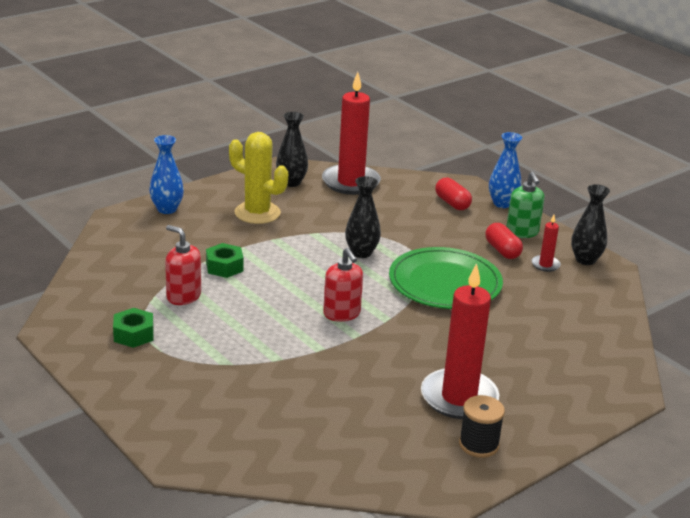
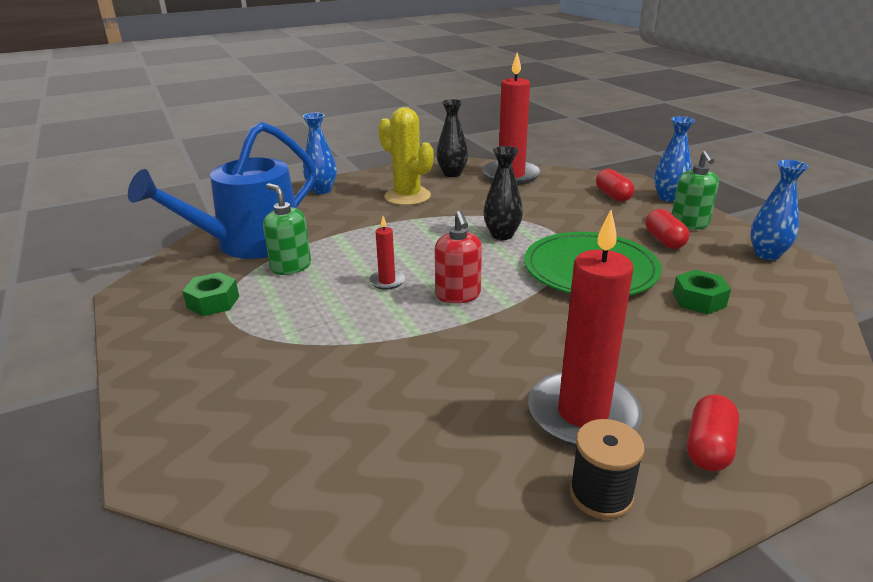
camera: 15 degrees right, 0 degrees up
(130, 275) = (250, 243): none -> blue watering can
(183, 296) = (291, 267): red soap dispenser -> green soap dispenser
(224, 267) = (350, 241): green nut -> green nut (699, 300)
(543, 411) = (708, 447): none -> red capsule
(545, 265) = (716, 257): red candle -> red candle (387, 281)
(585, 260) = (767, 254): black vase -> blue vase

